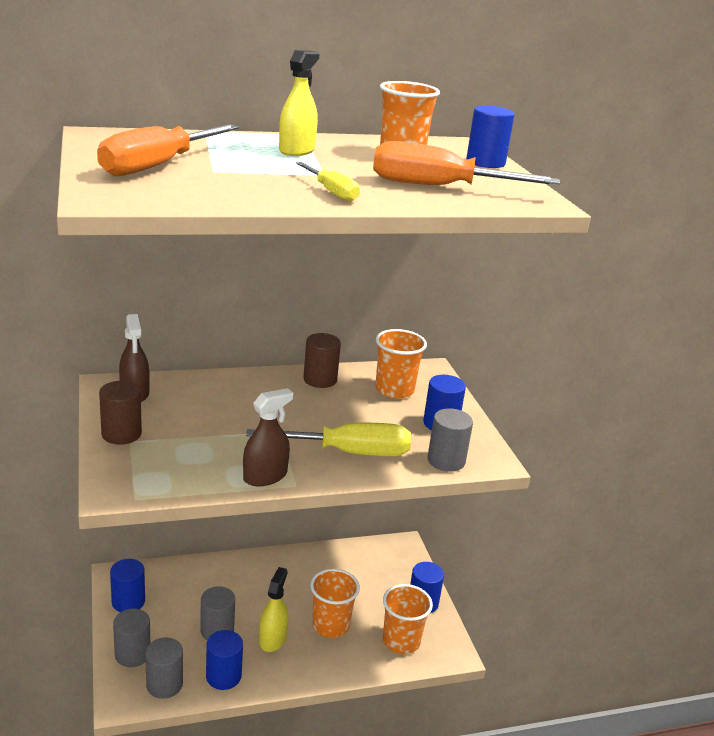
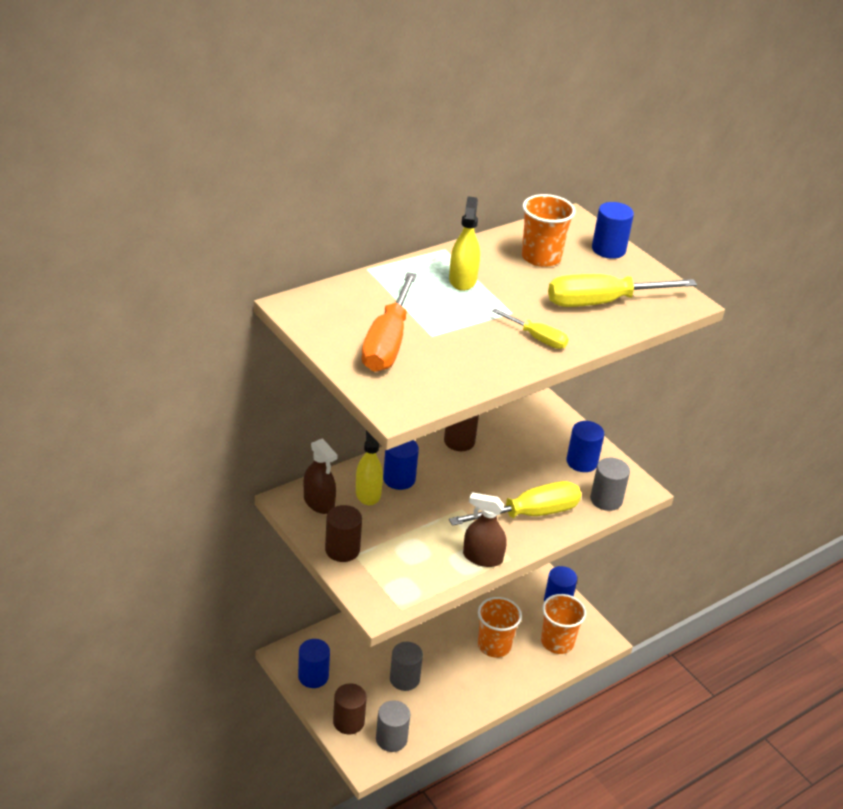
camera: 20 degrees left, 10 degrees up
(132, 654) = (348, 722): grey cylinder -> brown cylinder
(223, 676) = (434, 717): blue cylinder -> blue cylinder (399, 479)
(265, 476) = (482, 557): brown spray bottle -> brown spray bottle turned 105 degrees counterclockwise
(272, 639) = (454, 672): yellow spray bottle -> yellow spray bottle (368, 493)
(394, 390) = (525, 435): orange cup -> none
(439, 187) = (602, 302): orange screwdriver -> yellow screwdriver

